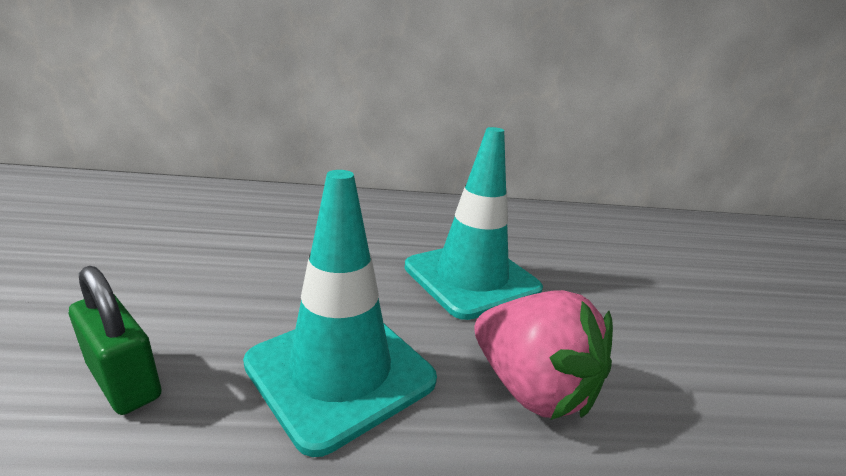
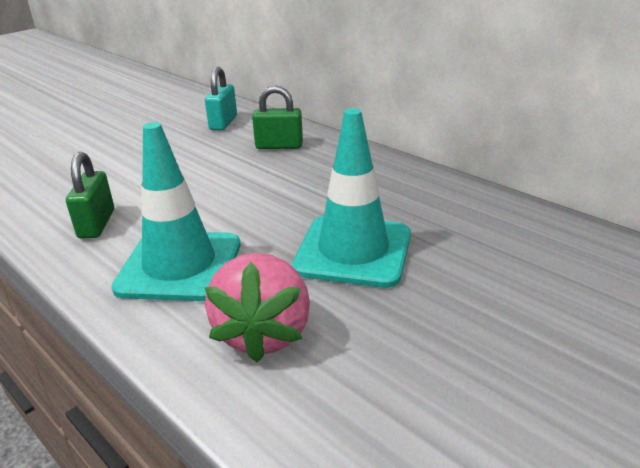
camera: 50 degrees right, 5 degrees up
(140, 201) = (223, 123): none -> turquoise padlock
(251, 209) = (279, 146): none -> green padlock

